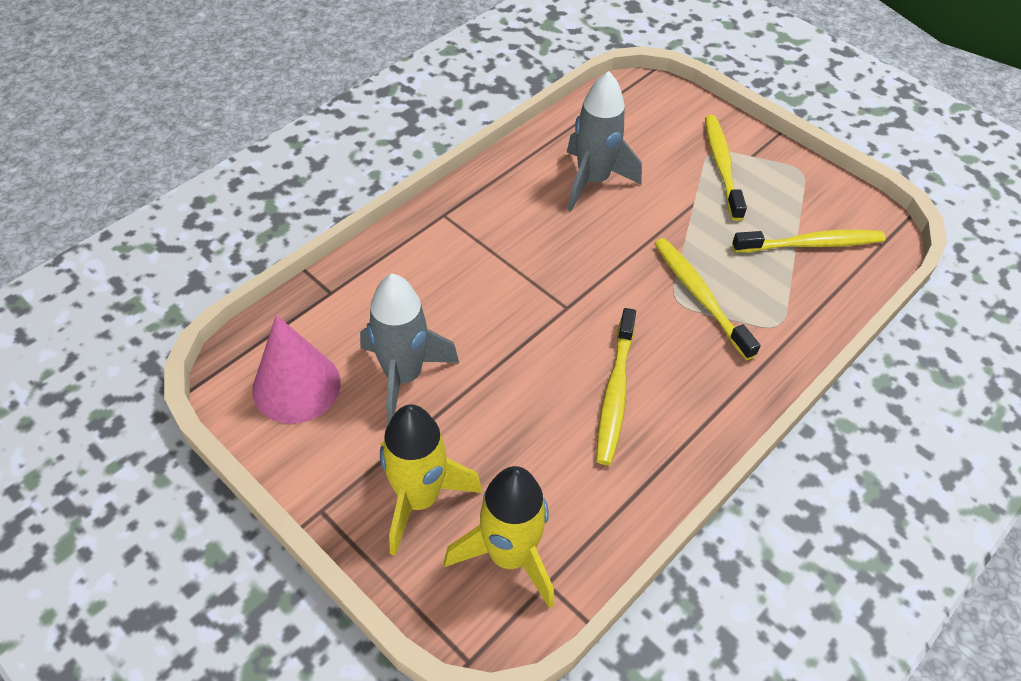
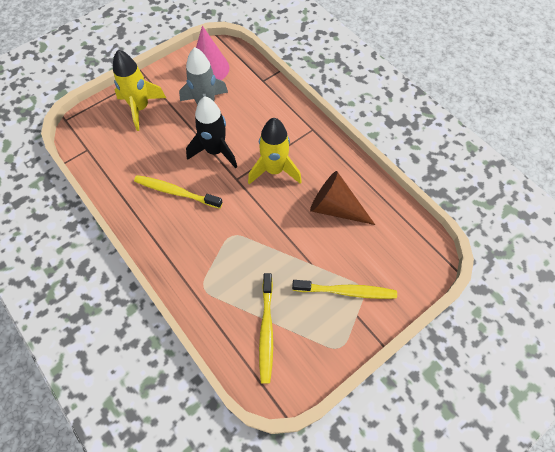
camera: 100 degrees right, 10 degrees up
(509, 556) = (104, 137): yellow rocket -> yellow rocket (274, 170)
(512, 346) = (215, 151): none -> black rocket
(592, 181) = (335, 208): grey rocket -> brown cone
(700, 296) = (233, 249): yellow toothbrush -> none

